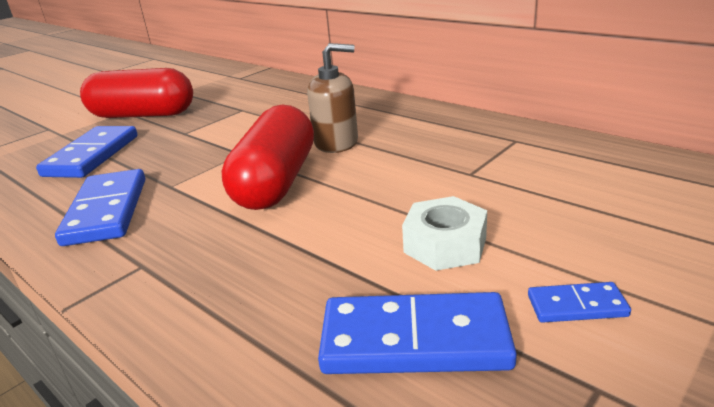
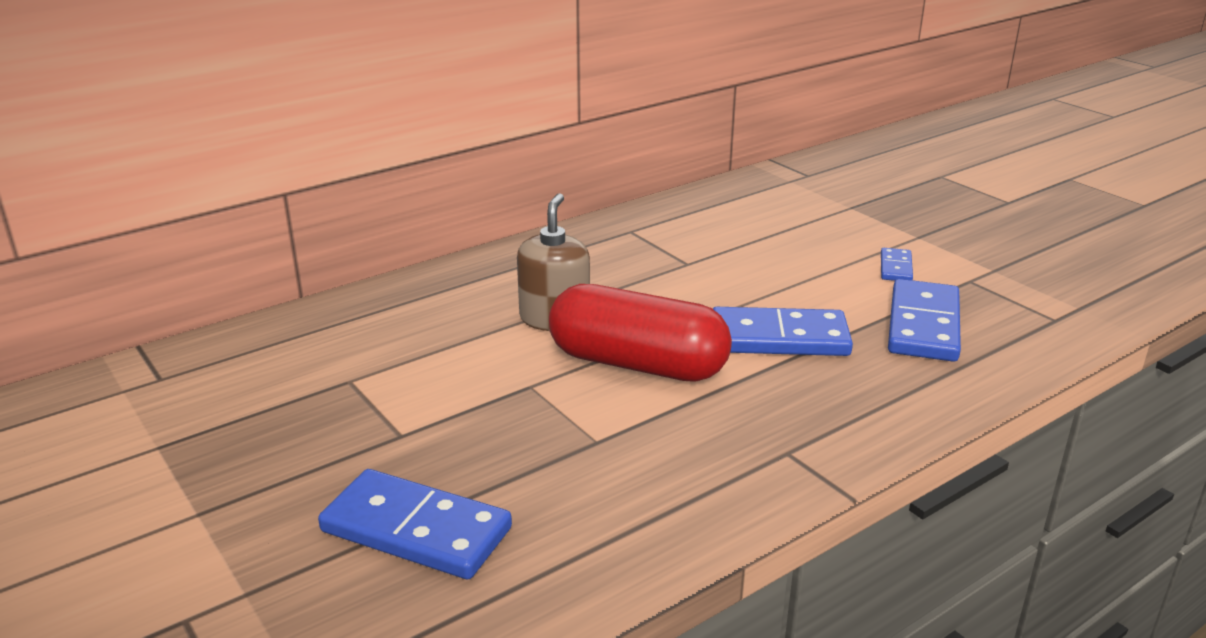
camera: 80 degrees left, 0 degrees up
(107, 211) = (642, 490): blue domino -> blue domino (779, 338)
(143, 115) = (252, 486): red capsule -> none
(445, 245) = (807, 295): white nut -> none

